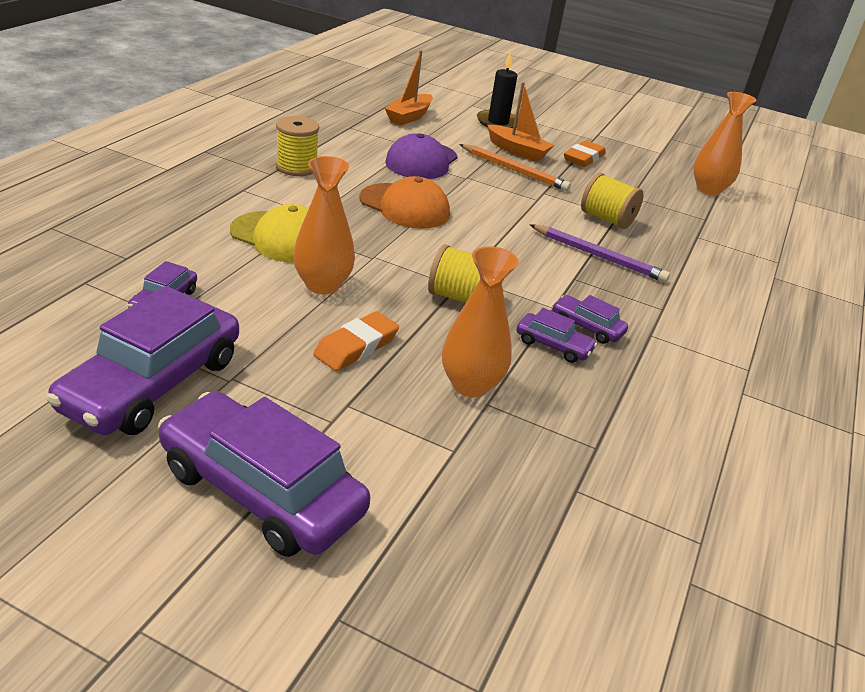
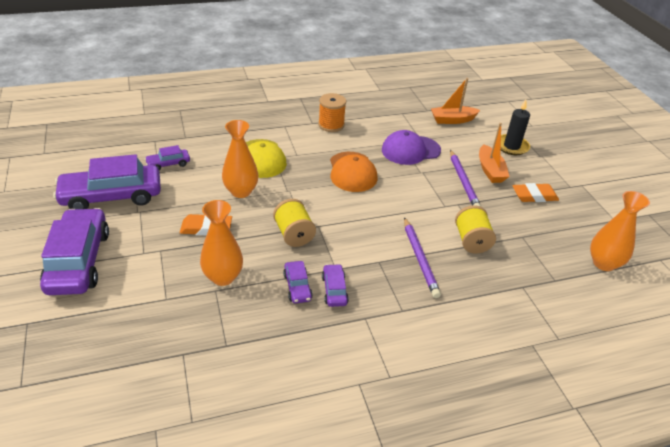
camera: 50 degrees right, 5 degrees up
(296, 167) = (331, 125): yellow spool -> orange spool
(514, 170) = (463, 181): orange pencil -> purple pencil

